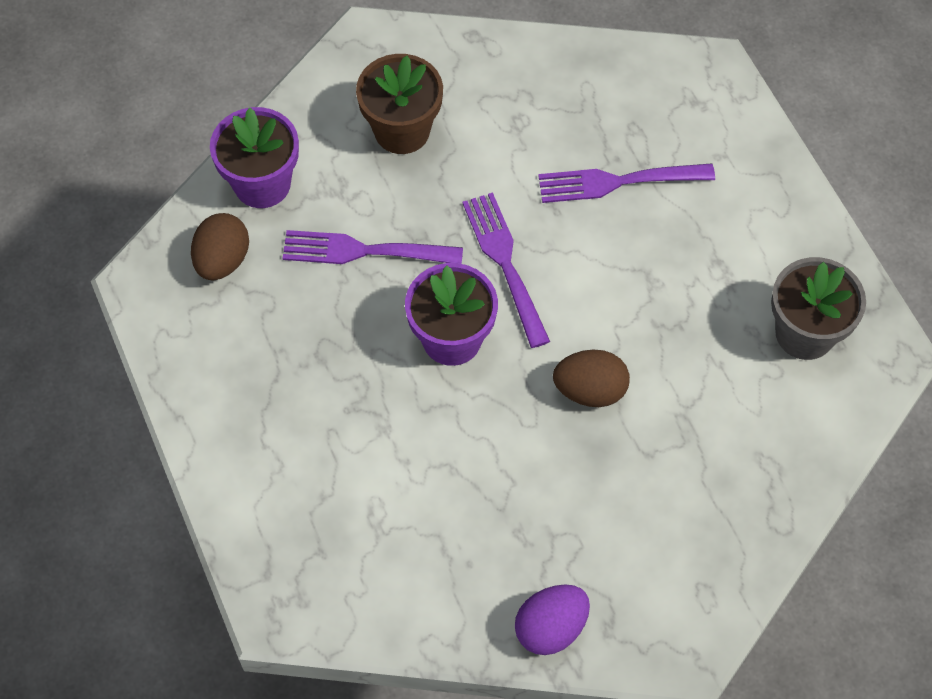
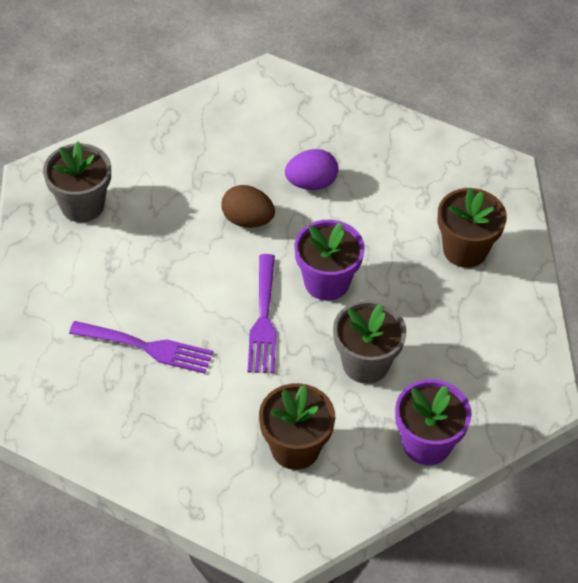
camera: 160 degrees left, 10 degrees down
(222, 260) = (477, 394): brown egg -> none
(294, 451) = (465, 250): none -> brown flower pot
(363, 251) = (365, 363): purple fork -> grey flower pot
(550, 628) = (340, 109): purple egg -> purple egg (311, 183)

